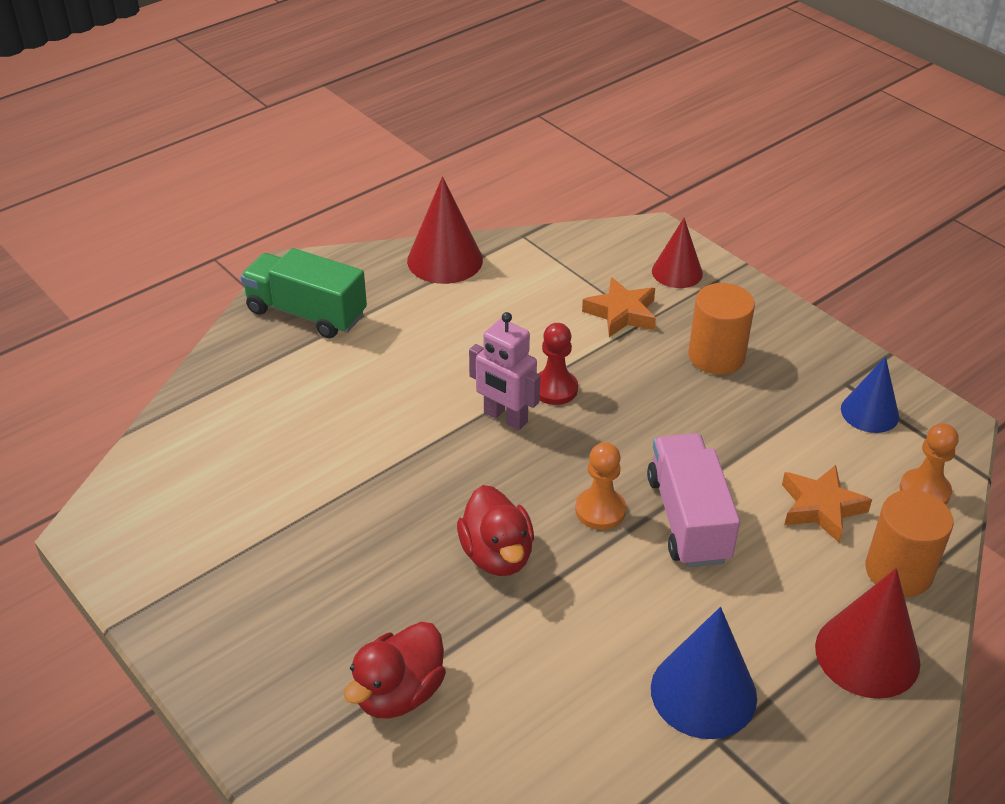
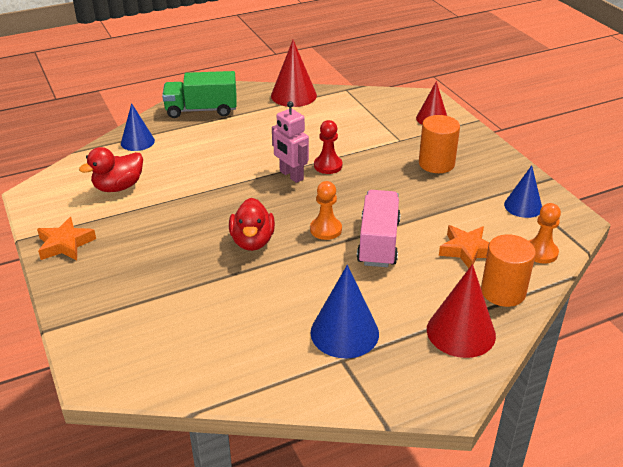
camera: 15 degrees right, 5 degrees down
(226, 394) = (137, 142): none -> blue cone
(306, 313) = (201, 110): green truck -> green truck turned 45 degrees counterclockwise
(399, 693) = (161, 299): red duck -> red duck (118, 187)
(621, 313) = (387, 134): orange star -> orange star (65, 244)

